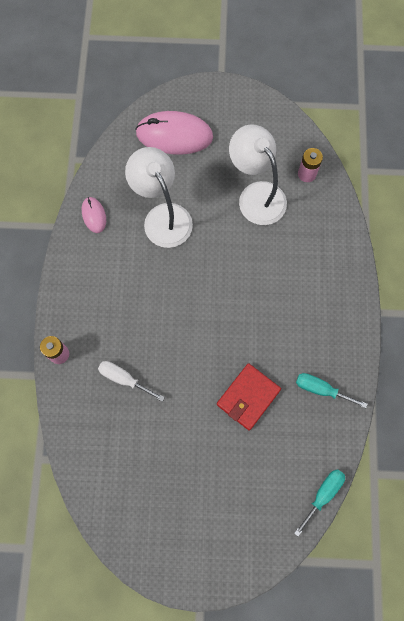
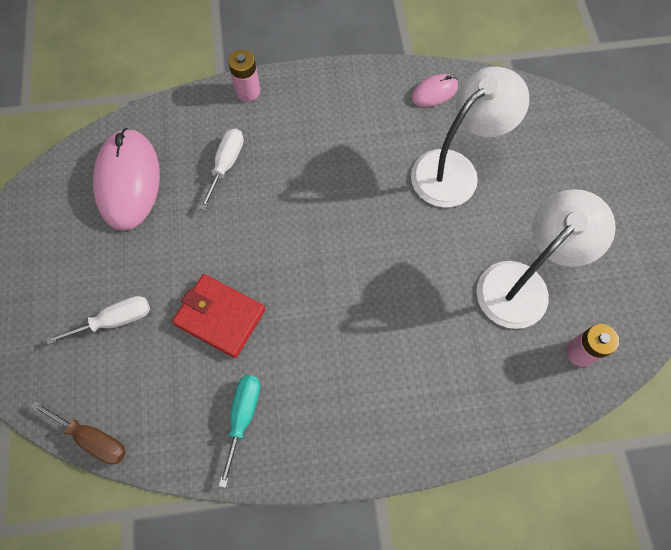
camera: 80 degrees right, 5 degrees down
(174, 135) = (580, 163): pink mouse -> pink mouse (128, 181)
(239, 474) = (115, 320): none -> white screwdriver
(323, 494) = (93, 438): turquoise screwdriver -> brown screwdriver

